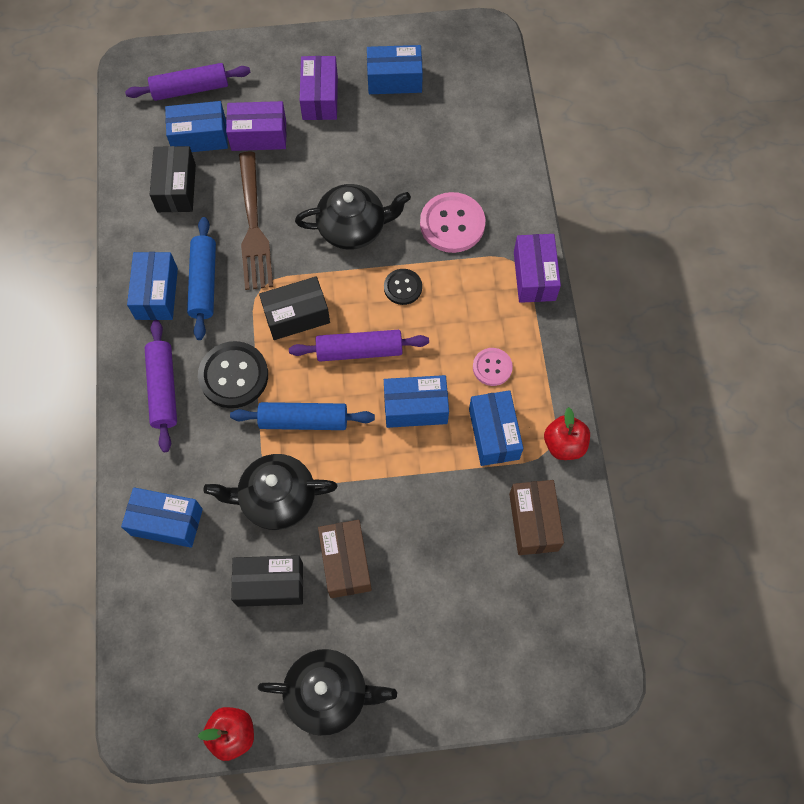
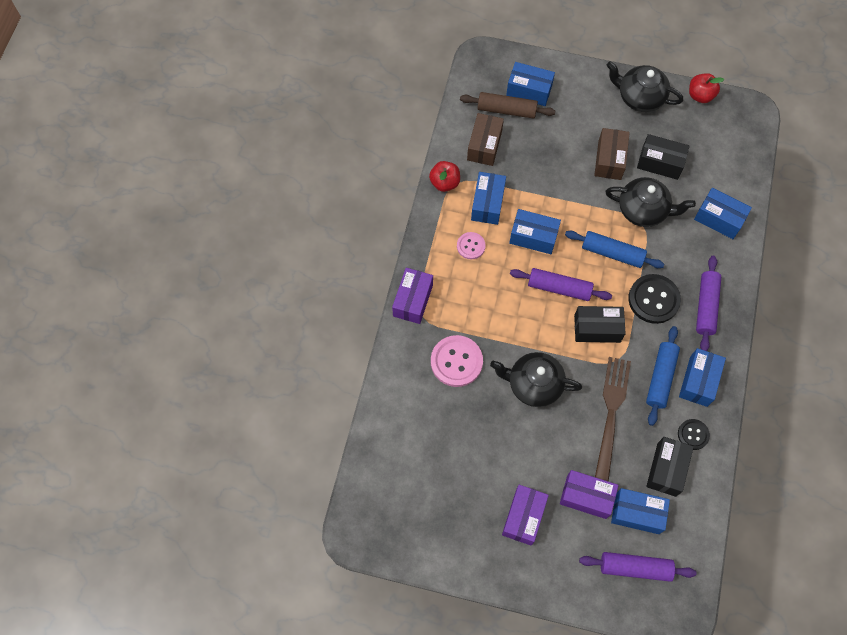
camera: 160 degrees left, 0 degrees up
(394, 80) = (453, 513): blue box -> blue box (529, 90)
(403, 287) = (512, 324): black button -> black button (693, 434)
(524, 594) = (506, 110): none -> brown rolling pin

